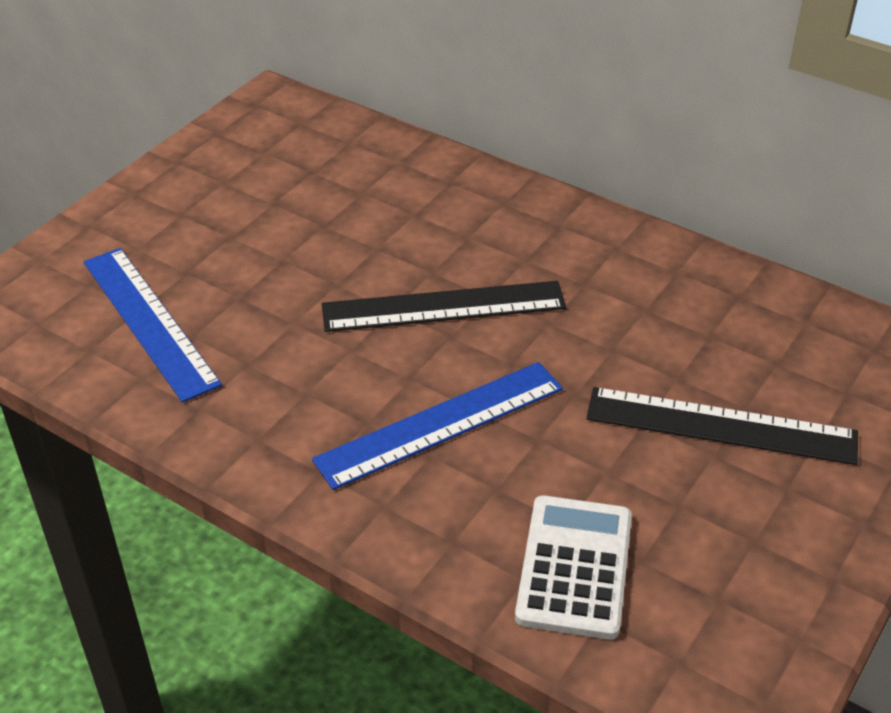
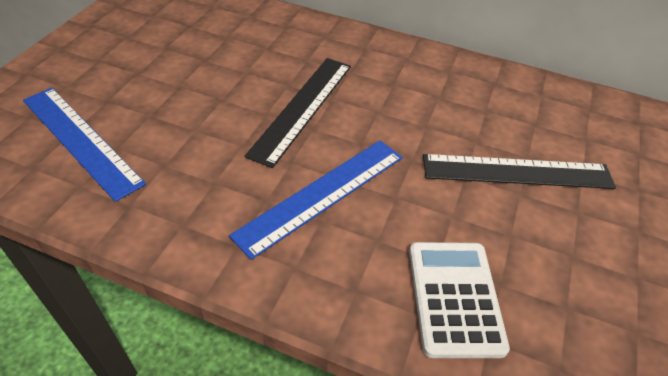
camera: 15 degrees left, 5 degrees up
(443, 306) = (302, 108): black ruler -> black ruler turned 45 degrees counterclockwise

